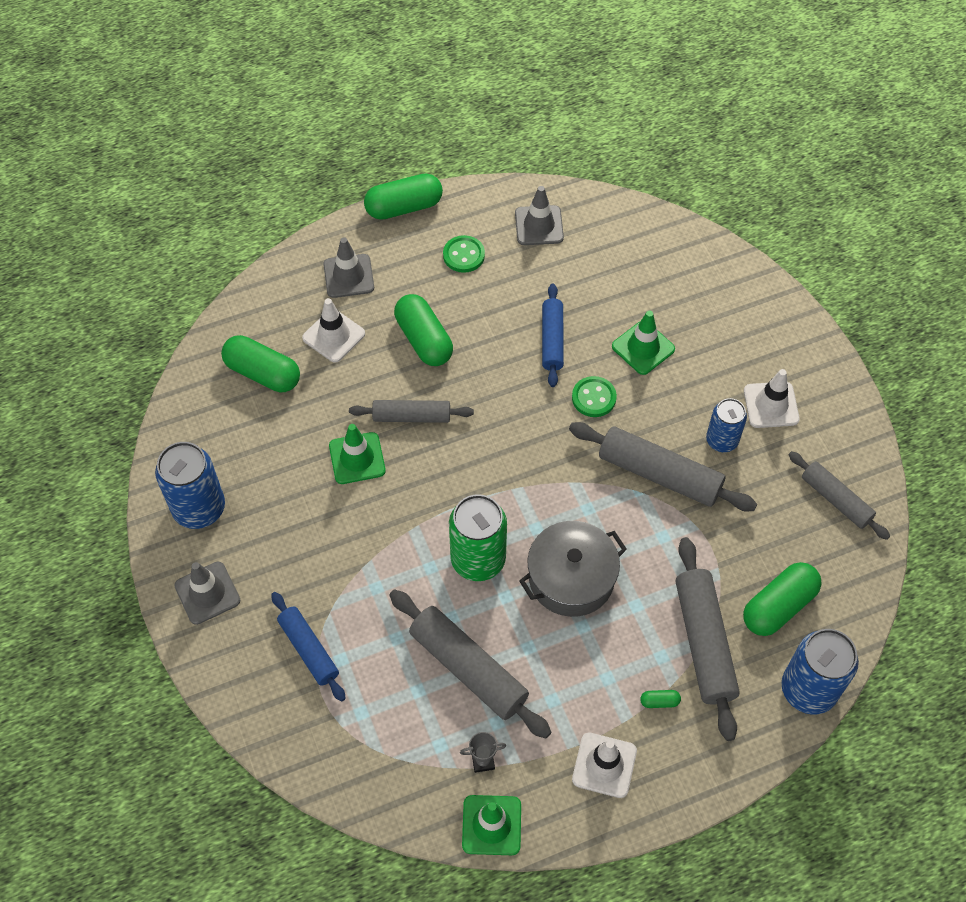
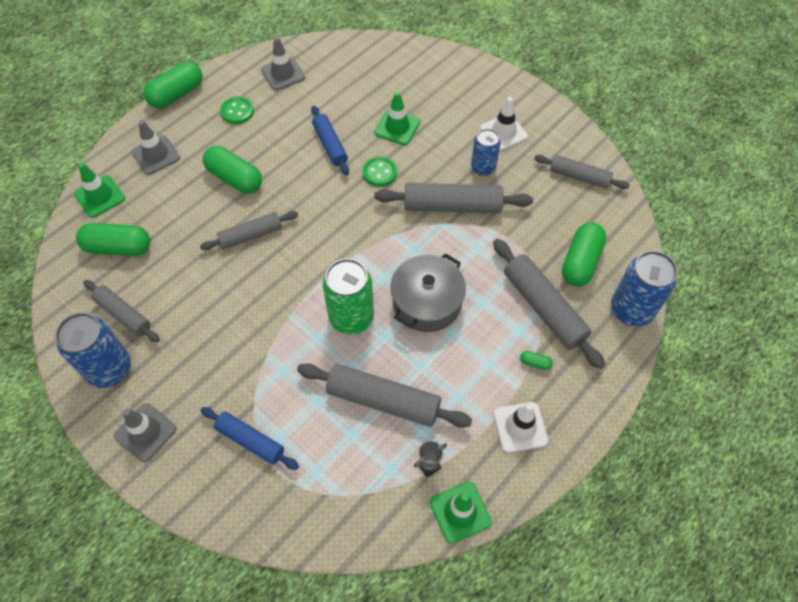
camera: 25 degrees left, 0 degrees up
(237, 453) = (123, 315): none -> grey rolling pin
(333, 336) = (163, 200): white traffic cone -> none
(357, 458) = (222, 281): green traffic cone -> green traffic cone (100, 196)
(659, 701) = (535, 363): green capsule -> green capsule turned 45 degrees clockwise

